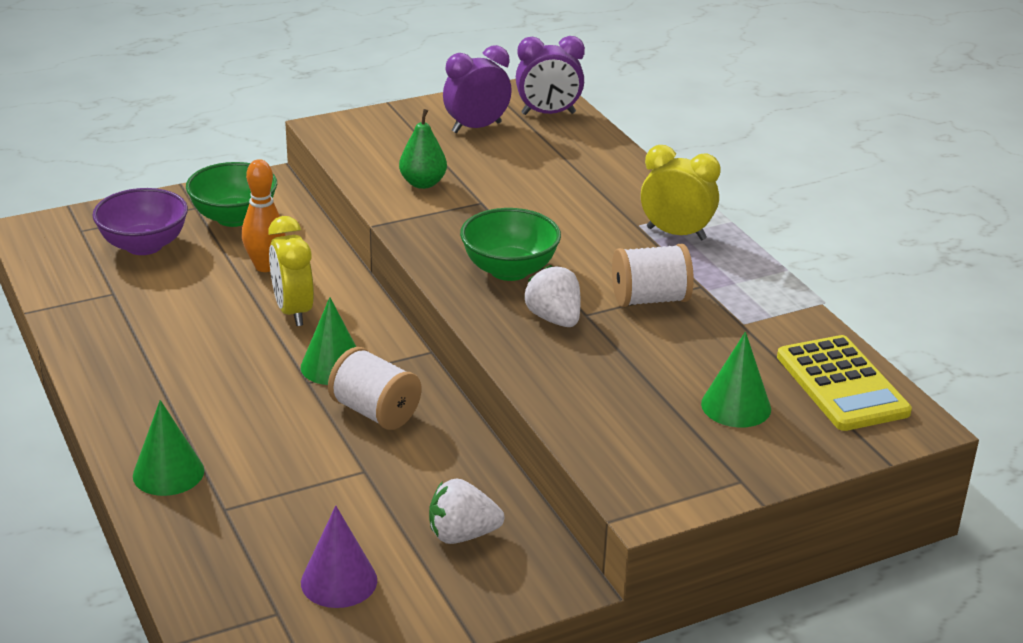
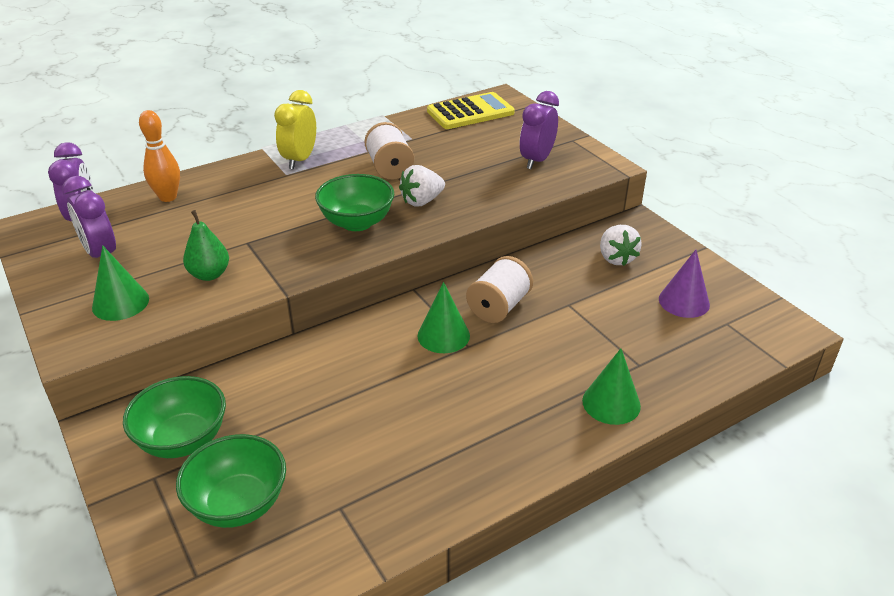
camera: 95 degrees left, 5 degrees up
(144, 245) = (238, 504): purple bowl -> green bowl
(265, 266) = (285, 399): orange bowling pin -> orange bowling pin (168, 197)
(293, 311) = (364, 369): yellow clock -> none
(667, 431) = (536, 160): none -> purple clock
(736, 406) = (502, 141): green cone -> green cone (120, 303)

